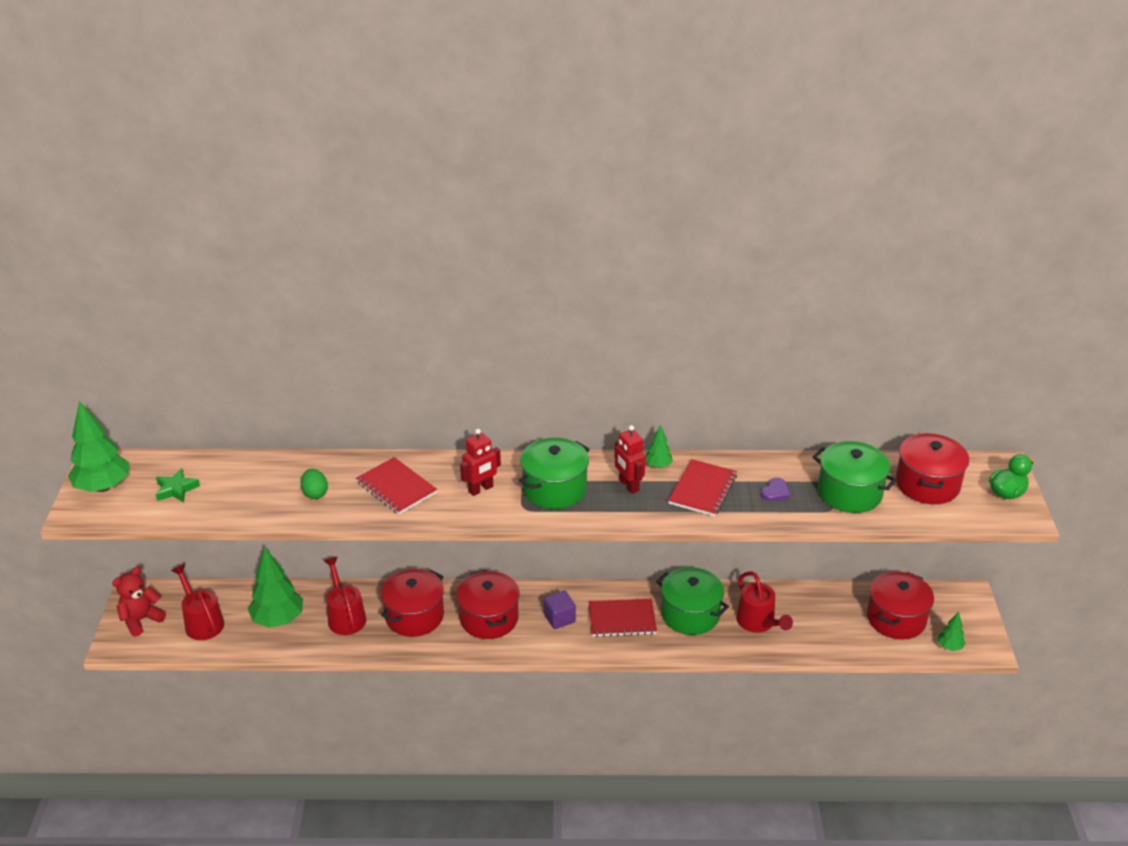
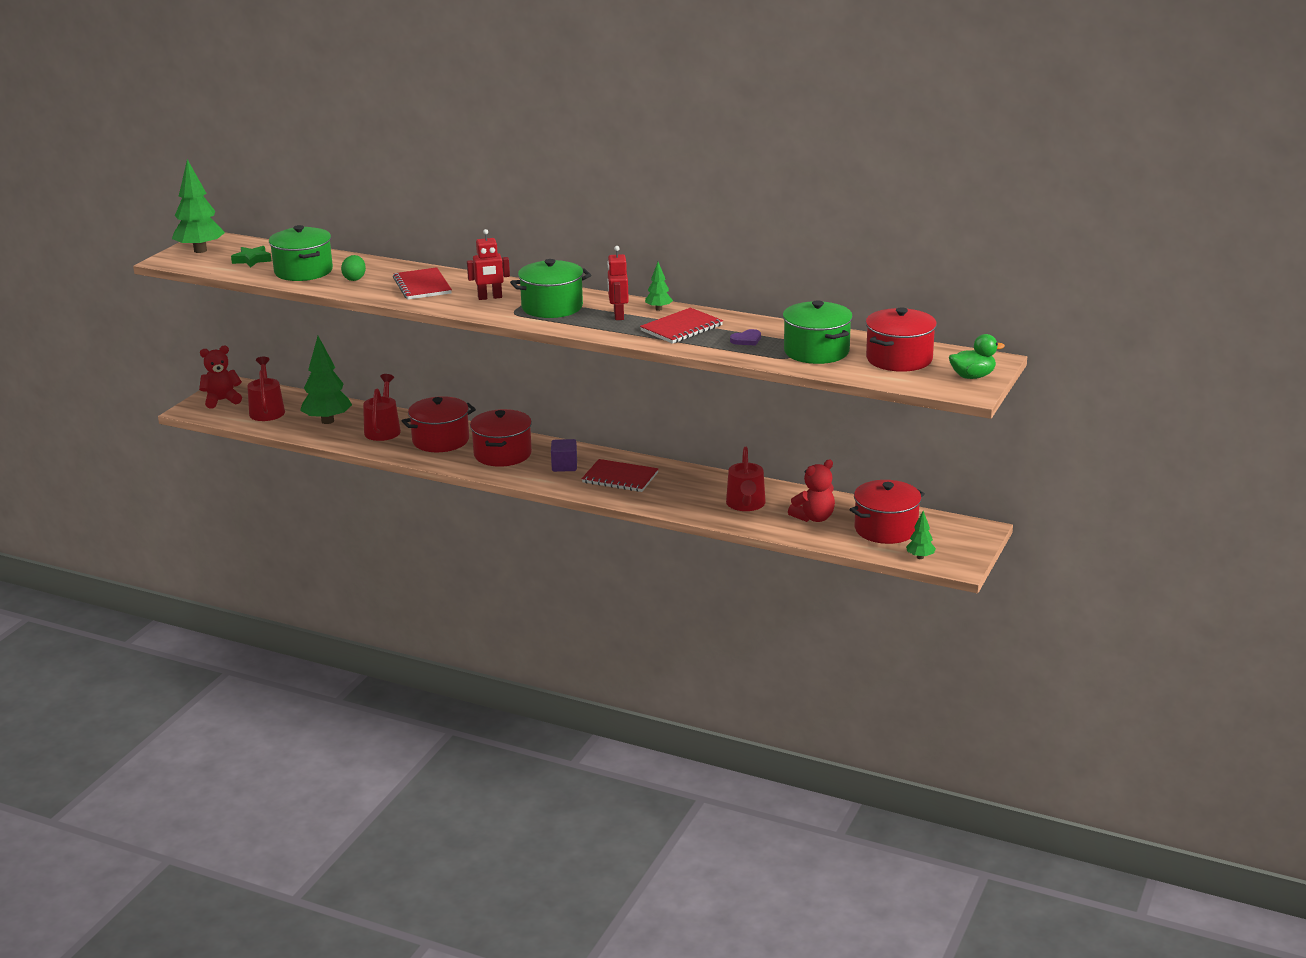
camera: 25 degrees right, 10 degrees down
(690, 614) = (686, 487): green pot -> green pot (303, 271)
(827, 622) = (814, 518): none -> red teddy bear

